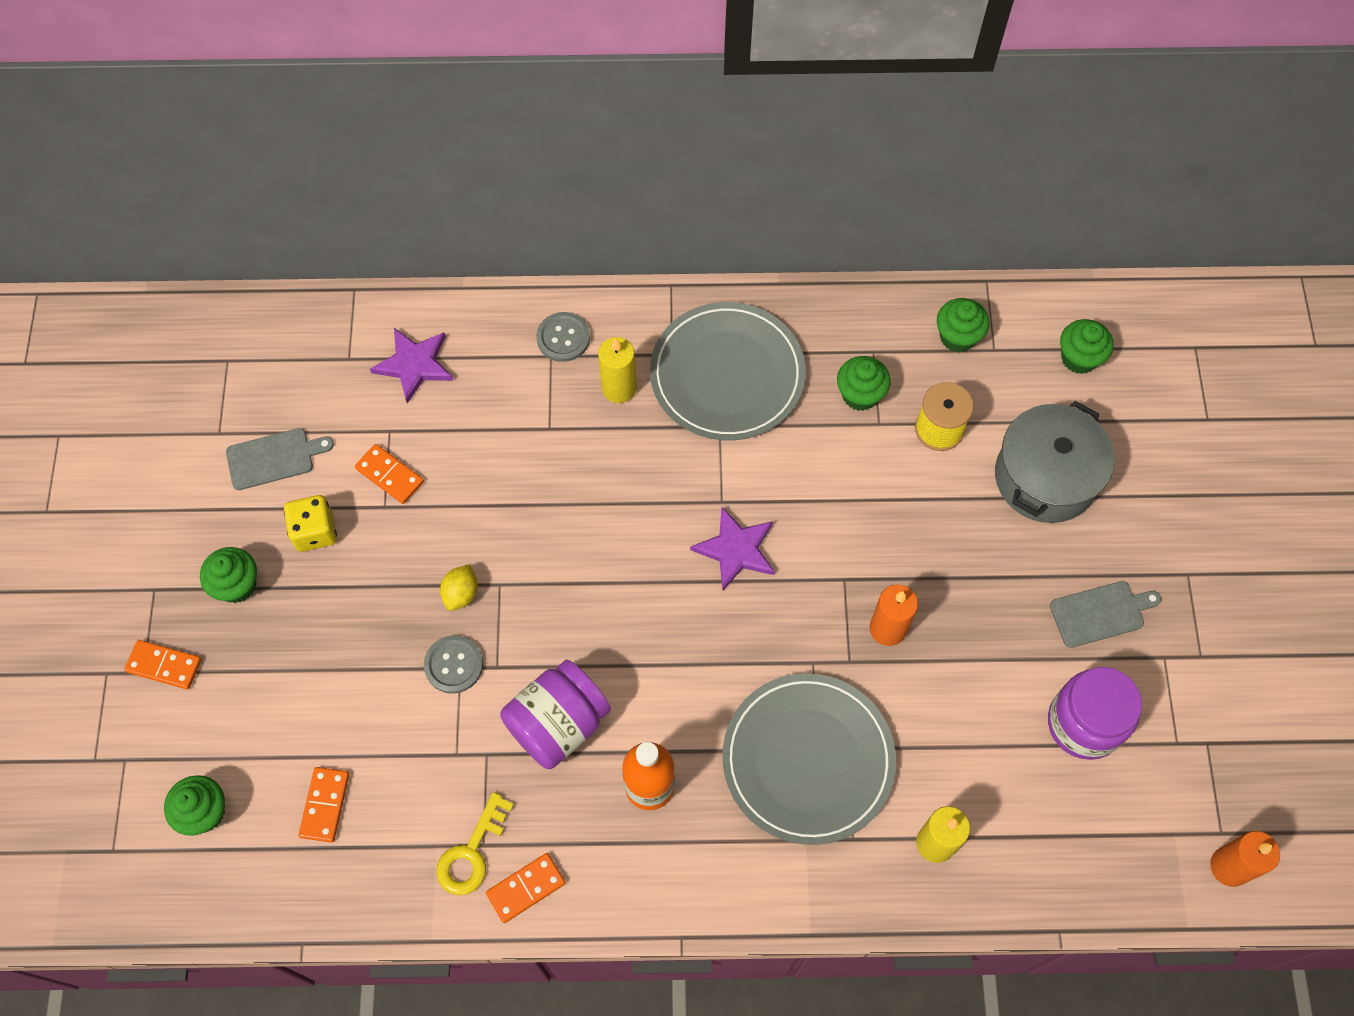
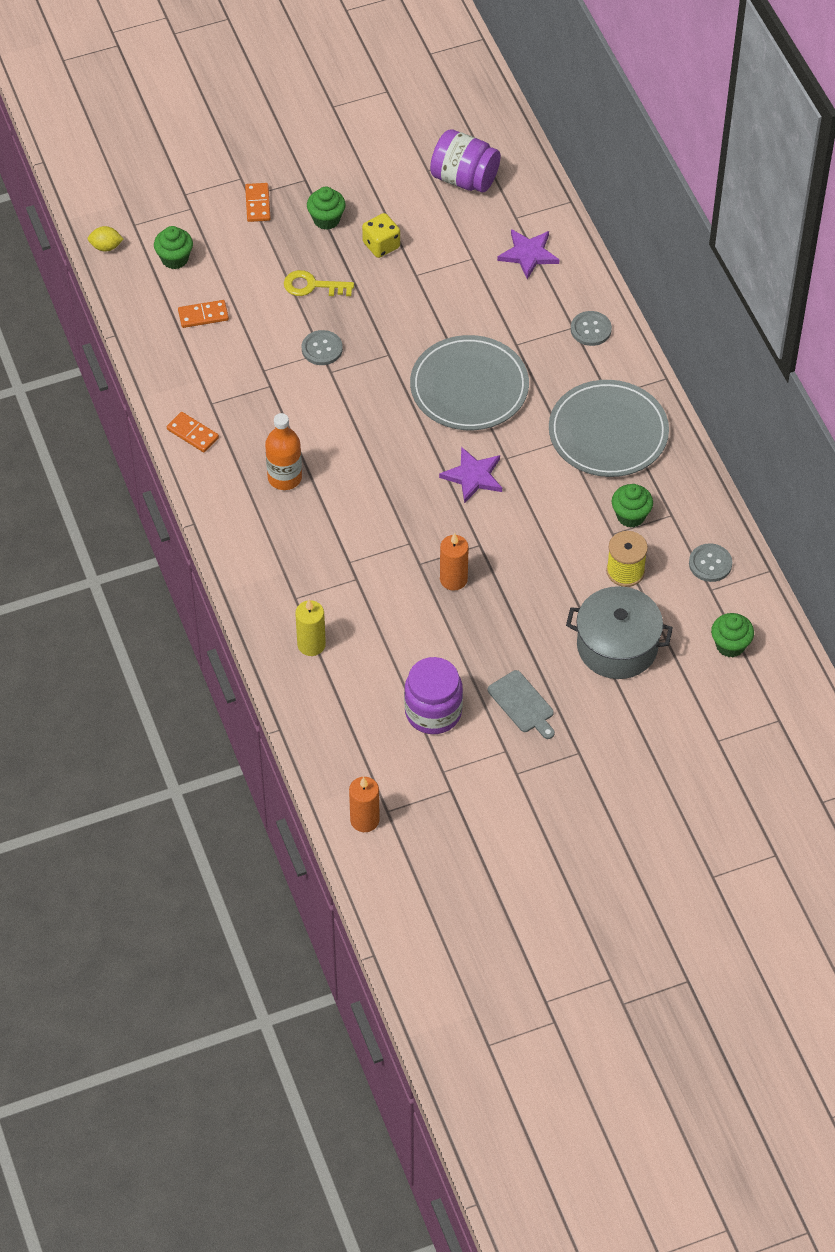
camera: 70 degrees right, 10 degrees down
(274, 458) = (423, 205): grey cutting board -> none
(389, 475) = (439, 270): orange domino -> none
(461, 593) = (373, 336): yellow lemon -> yellow lemon (106, 247)
(472, 852) = (204, 399): yellow key -> yellow key (312, 286)
(558, 724) = (306, 416): purple jar -> purple jar (464, 179)
(619, 388) = (566, 373): yellow candle -> none
(808, 760) = (339, 558): grey plate -> grey plate (469, 387)
(957, 337) = (710, 564): green cupcake -> grey button

